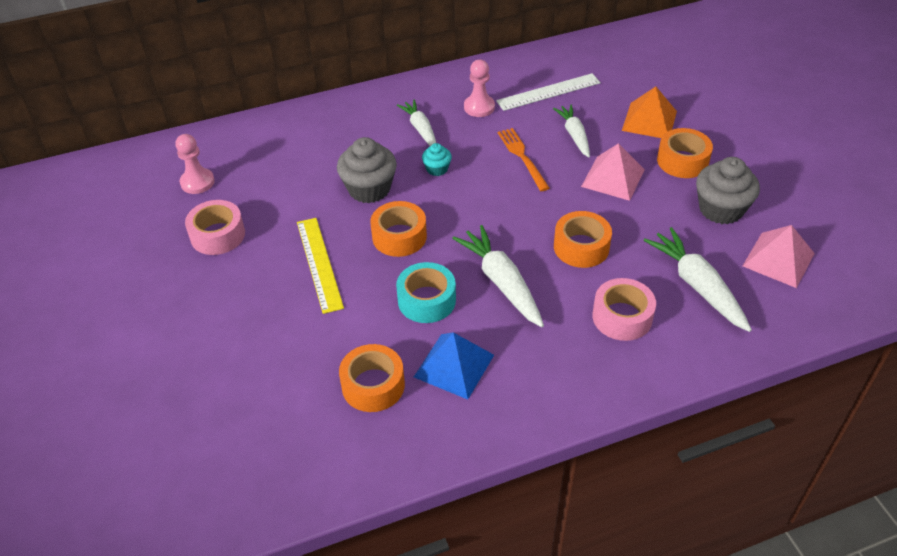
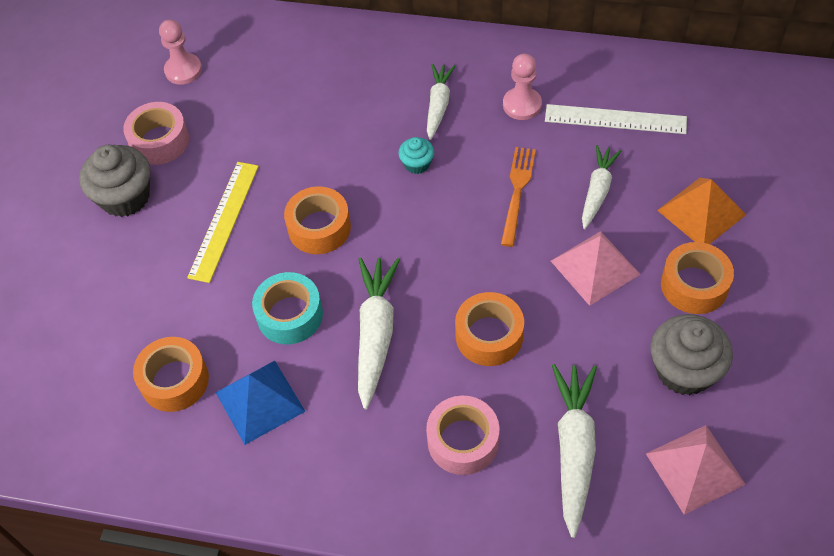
camera: 35 degrees right, 10 degrees up
(369, 189) = (332, 156): grey cupcake -> grey cupcake (125, 197)

